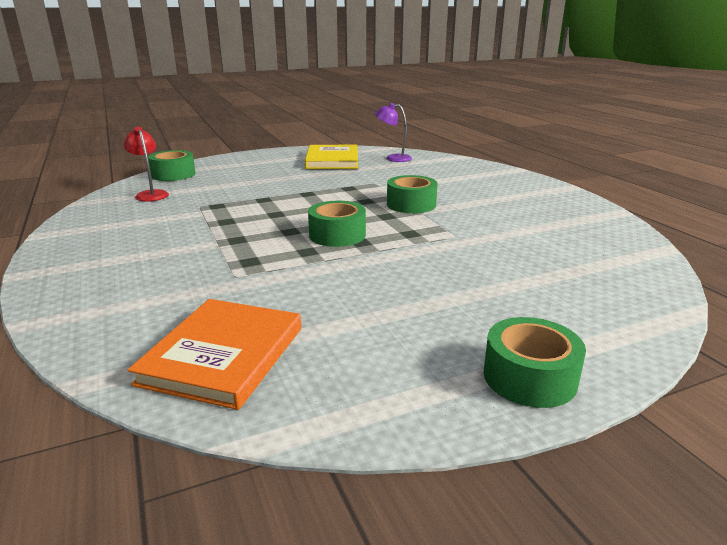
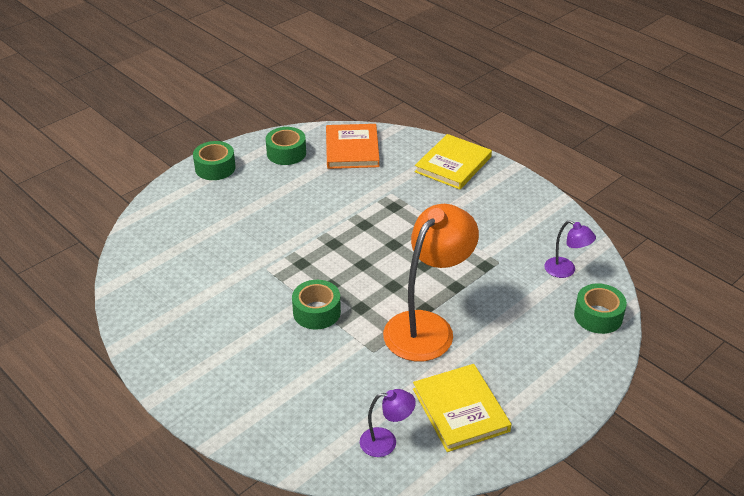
camera: 160 degrees right, 15 degrees up
(94, 294) = (453, 164): none -> yellow book
(150, 194) = (565, 270): red lamp -> purple lamp
(316, 186) = (427, 326): none -> orange lamp
(337, 235) = (356, 248): green tape -> green tape (286, 153)

